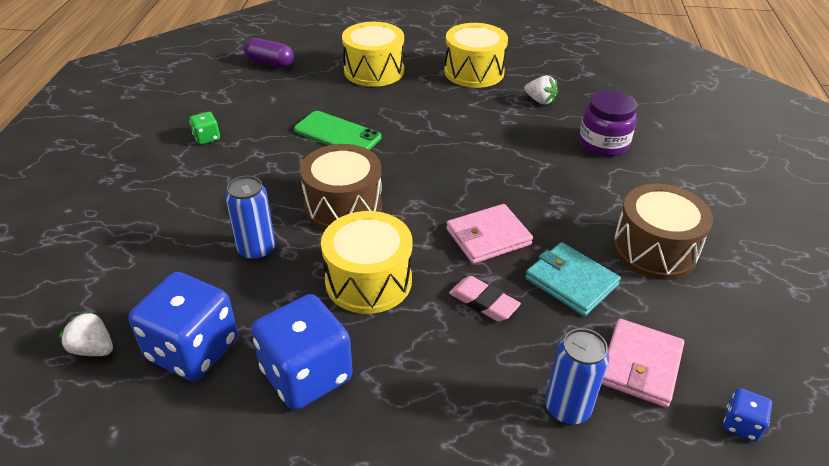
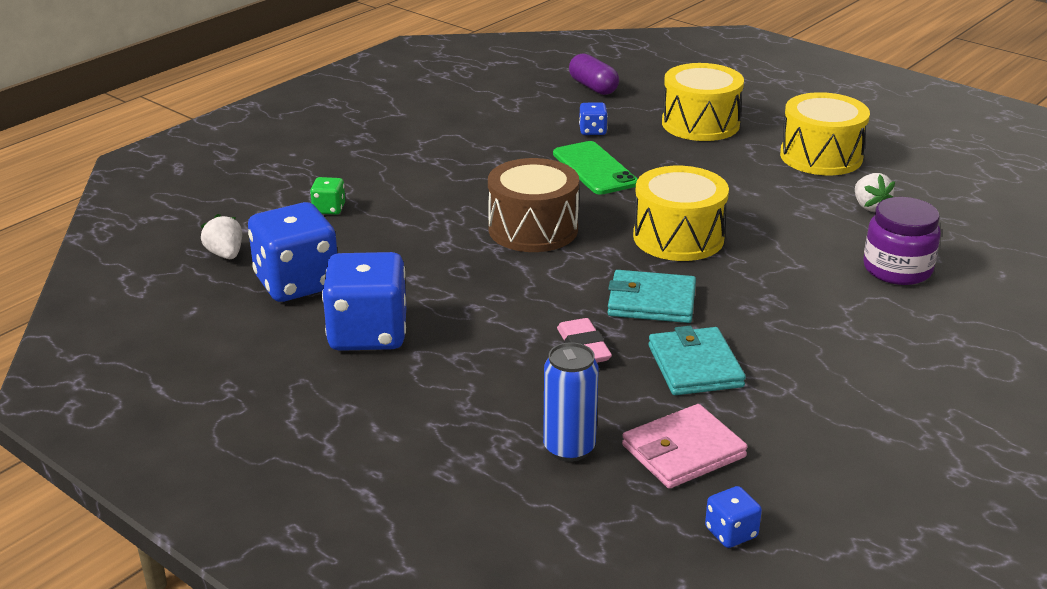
camera: 35 degrees right, 10 degrees down
(207, 138) = (463, 134): green dice -> green dice (329, 209)
(256, 250) = (418, 235): blue can -> none
(305, 101) = (592, 131): none -> blue dice
(368, 280) = (493, 292): yellow drum -> yellow drum (678, 237)
(488, 237) = (651, 301): pink wallet -> turquoise wallet
(654, 250) = (827, 377): brown drum -> none

